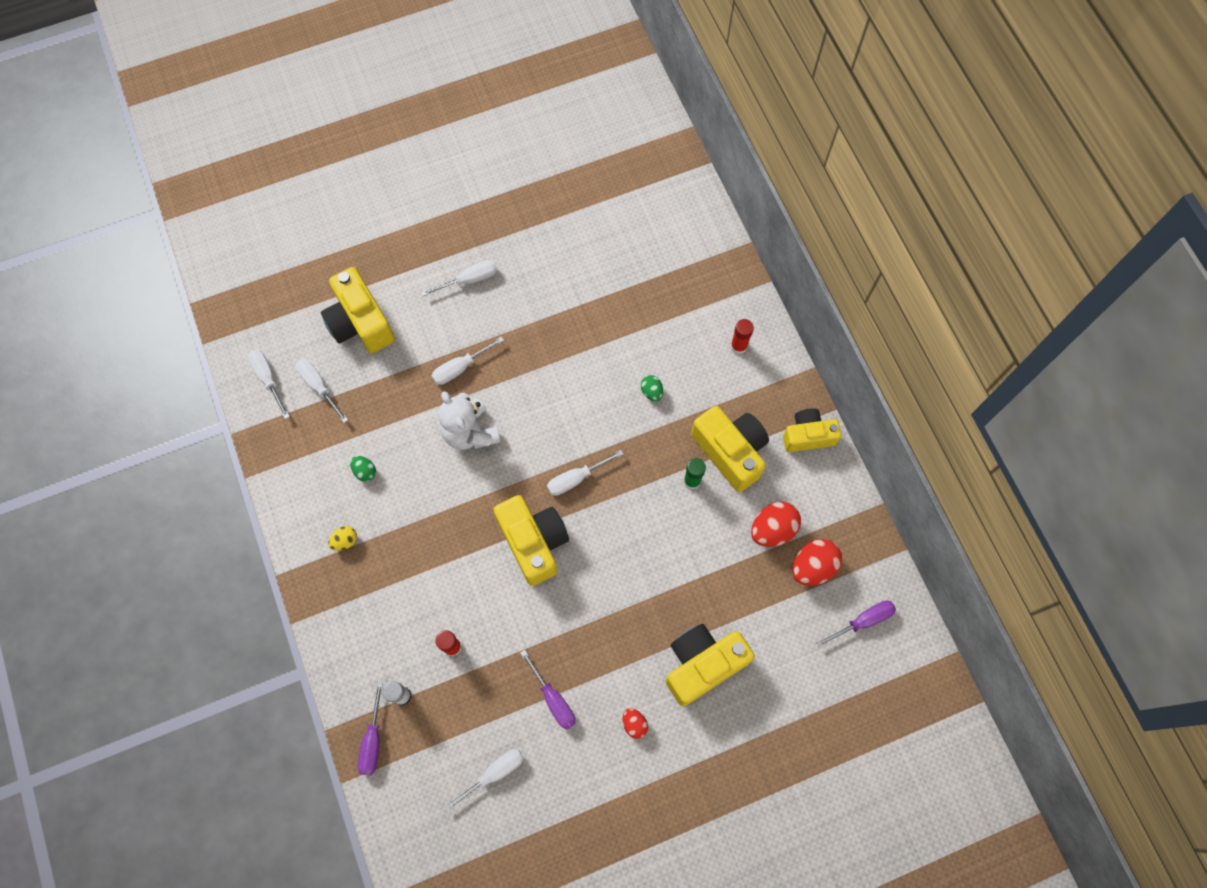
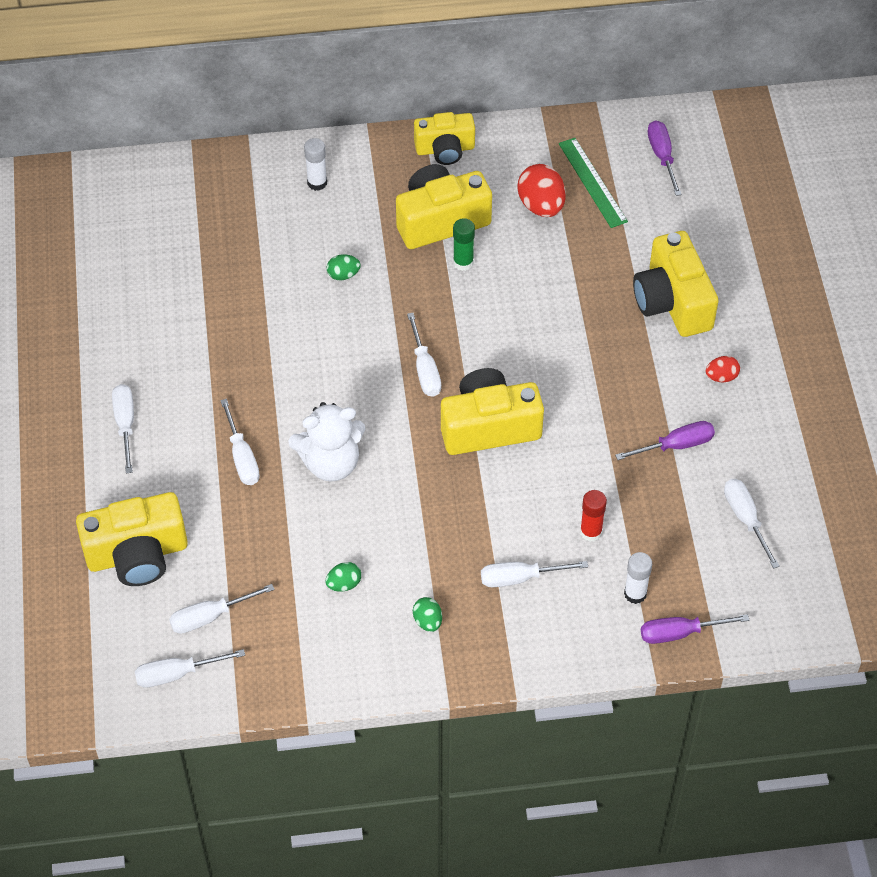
camera: 75 degrees left, 15 degrees down
(345, 541) = (427, 621): yellow egg -> green egg
(373, 740) = (680, 633): purple screwdriver -> purple screwdriver turned 150 degrees clockwise
(398, 601) = (520, 578): none -> white screwdriver
(738, 346) = (317, 183): red glue stick -> white glue stick
(808, 436) = (445, 149): yellow camera -> yellow camera turned 105 degrees counterclockwise
(813, 567) = (592, 182): red egg -> green ruler

